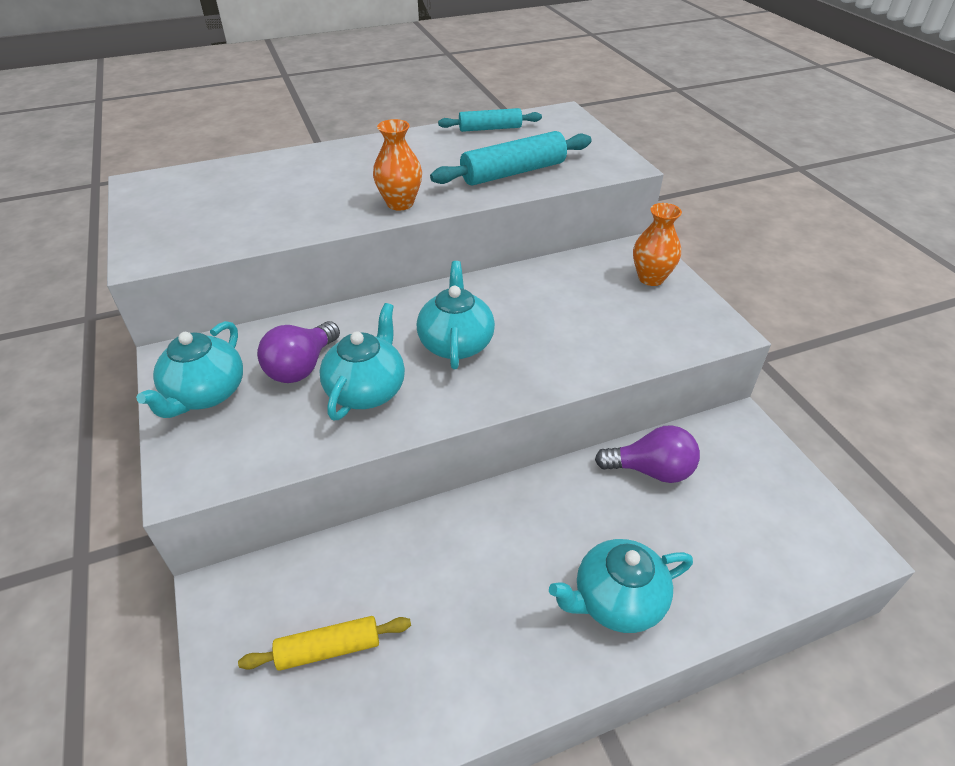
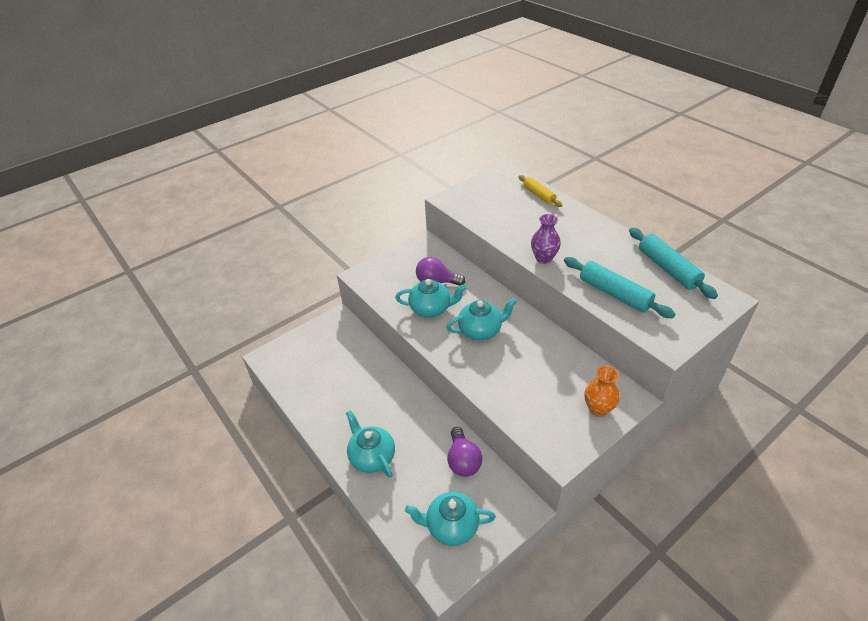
camera: 75 degrees right, 0 degrees up
(205, 394) = (407, 260): turquoise teapot -> turquoise teapot (451, 526)
(329, 649) = (323, 359): yellow rolling pin -> yellow rolling pin (539, 195)
(400, 203) = (543, 258): orange vase -> purple vase
(490, 128) = (668, 269): turquoise rolling pin -> turquoise rolling pin, size x1.55

